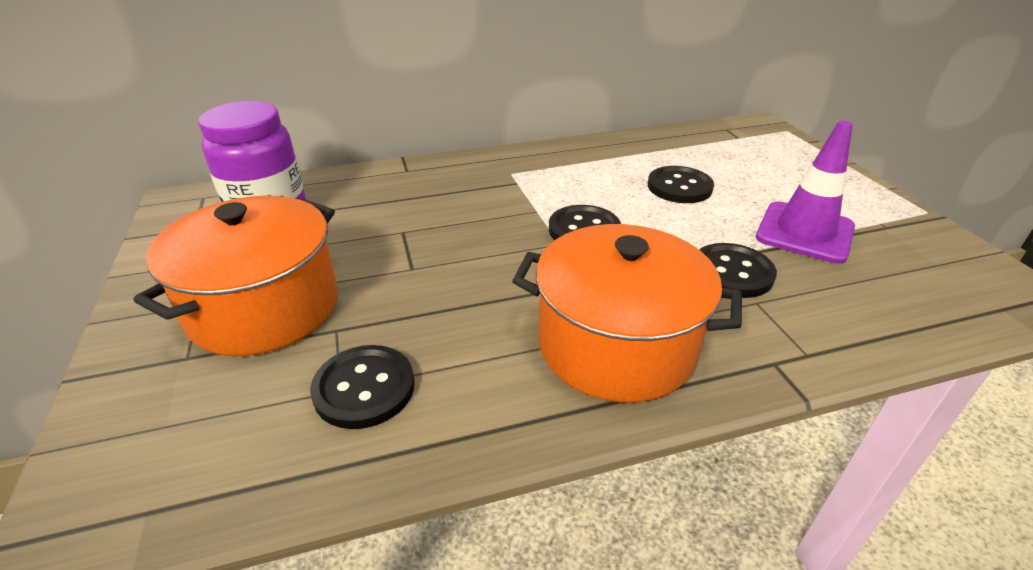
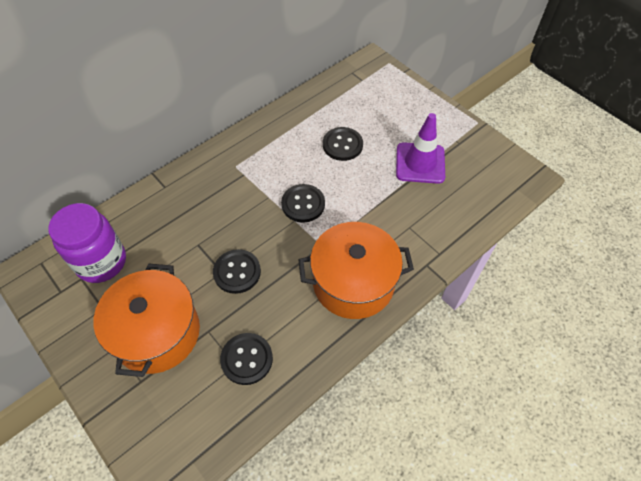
camera: 25 degrees left, 20 degrees up
(732, 272) = (392, 210): black button -> black button (237, 272)

